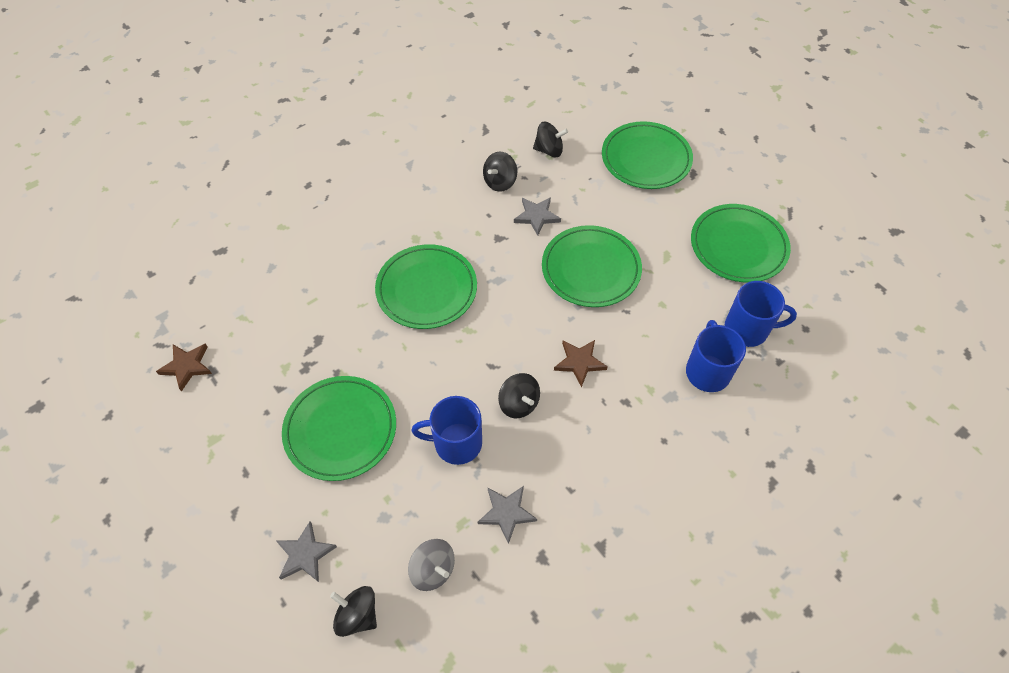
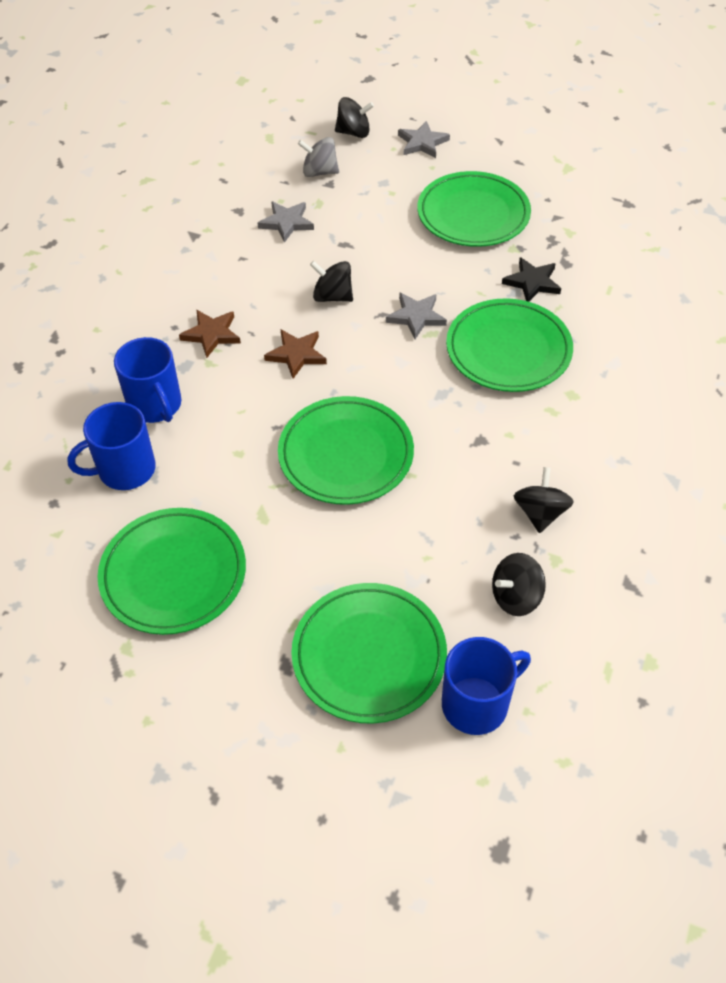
camera: 150 degrees right, 5 degrees down
(187, 366) = (652, 197): brown star -> brown star (211, 334)
(359, 335) = (532, 282): none -> black star
(456, 443) = (366, 246): blue mug -> blue mug (477, 704)
(536, 216) = (457, 488): grey star -> grey star (416, 317)

